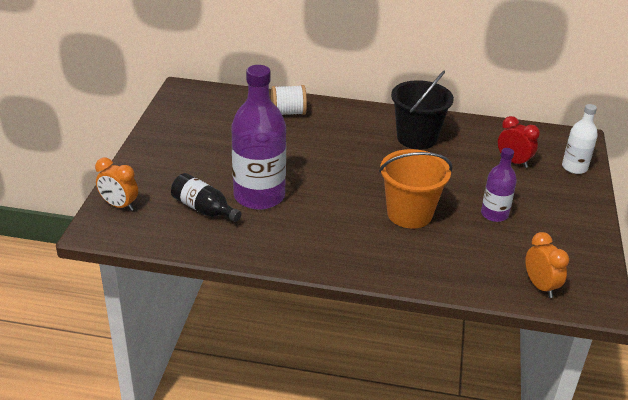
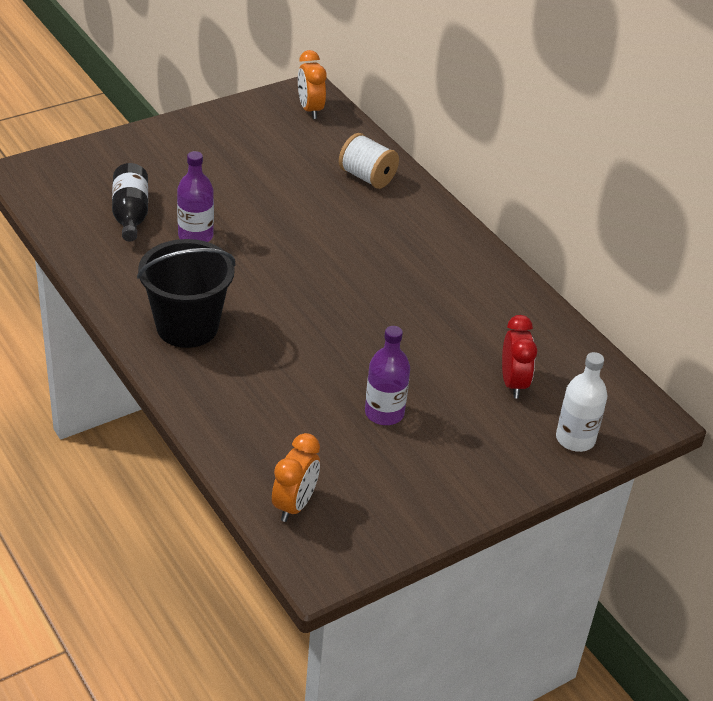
camera: 45 degrees right, 5 degrees up
(119, 205) = (72, 164): orange clock -> orange clock (310, 110)
(259, 196) = (195, 236): purple bottle -> purple bottle, size x0.53
(409, 214) = (300, 350): orange bucket -> none
(417, 138) = (453, 288): black bucket -> black bucket (187, 327)

